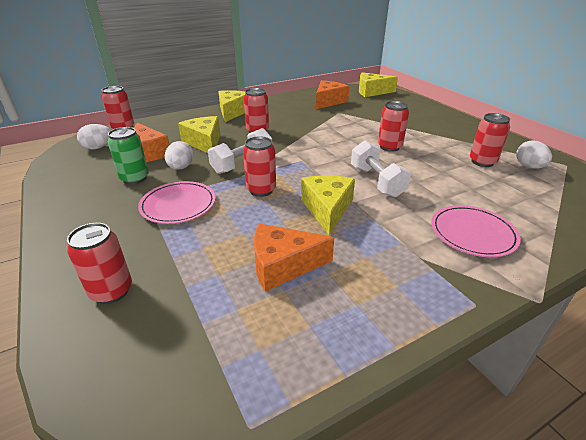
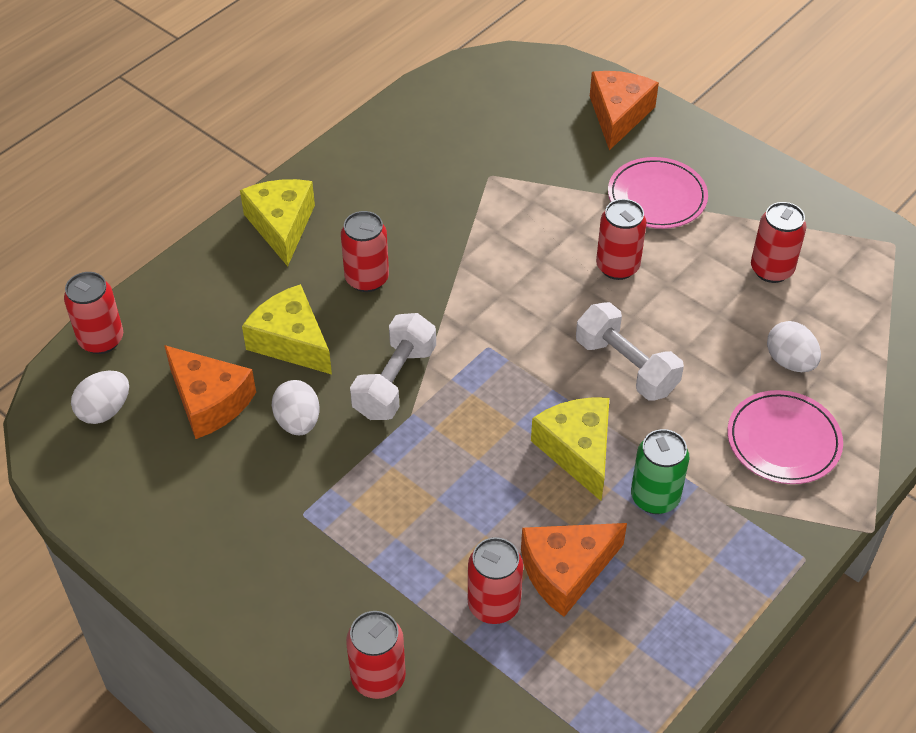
camera: 20 degrees left, 15 degrees up
(134, 178) = (240, 471): green can -> green can (655, 497)
(178, 205) = (355, 508): pink plate -> pink plate (657, 197)
(261, 190) = (461, 438): red can -> red can (494, 605)
(328, 101) = (452, 137): orange cheese -> orange cheese (618, 115)
(372, 92) = (523, 76): yellow cheese -> none
(529, 167) = (841, 264): white egg -> white egg (790, 361)

